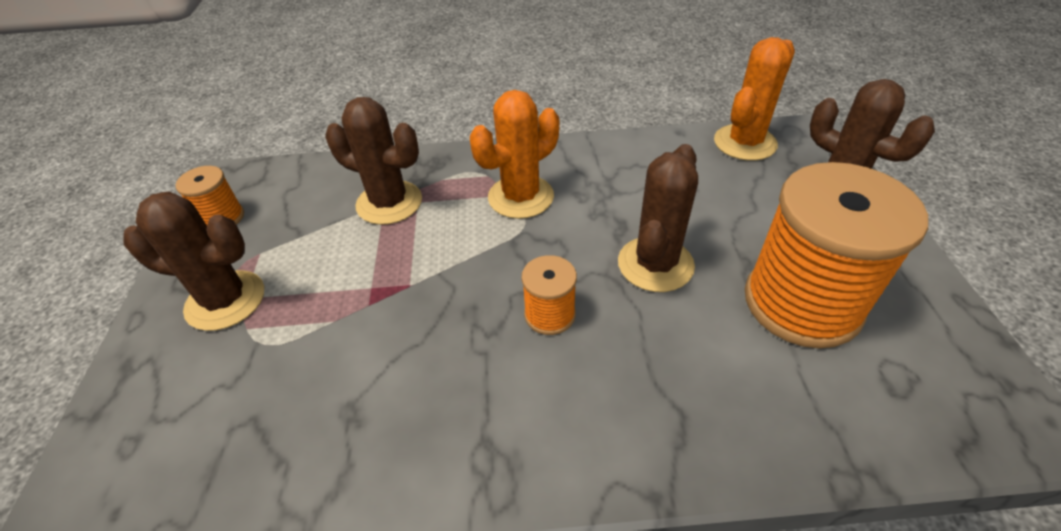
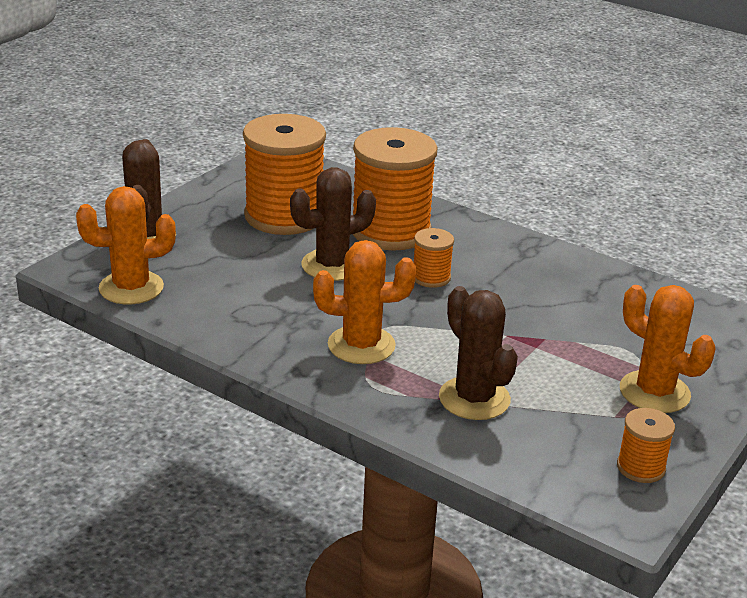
camera: 145 degrees left, 15 degrees down
(225, 300) = (654, 392): brown cactus -> orange cactus
(676, 365) = (390, 231): none -> orange spool

